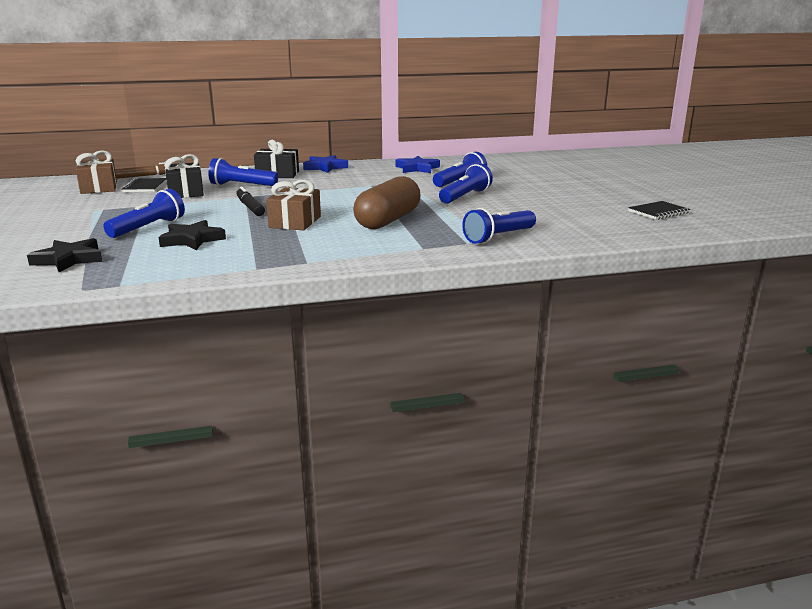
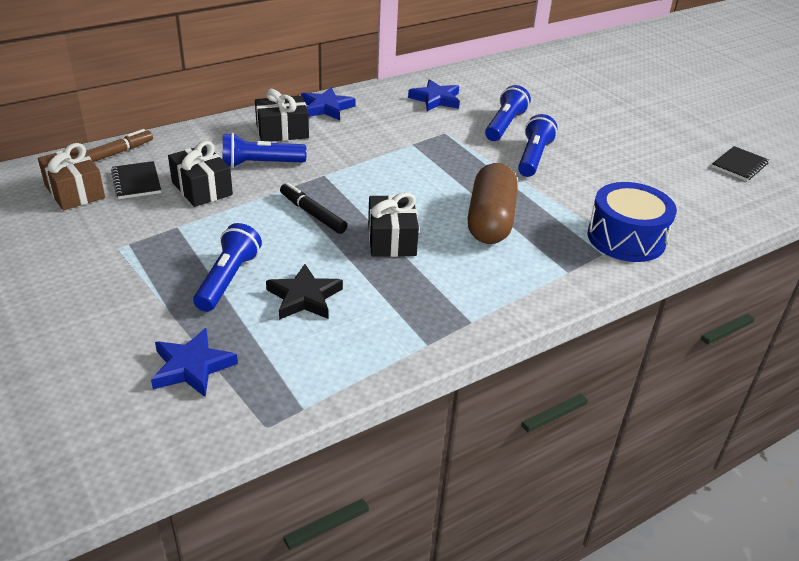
camera: 20 degrees left, 15 degrees up
(69, 259) = (192, 367): black star -> blue star
(295, 222) = (392, 239): brown gift -> black gift
(498, 237) = (626, 238): blue flashlight -> blue drum

